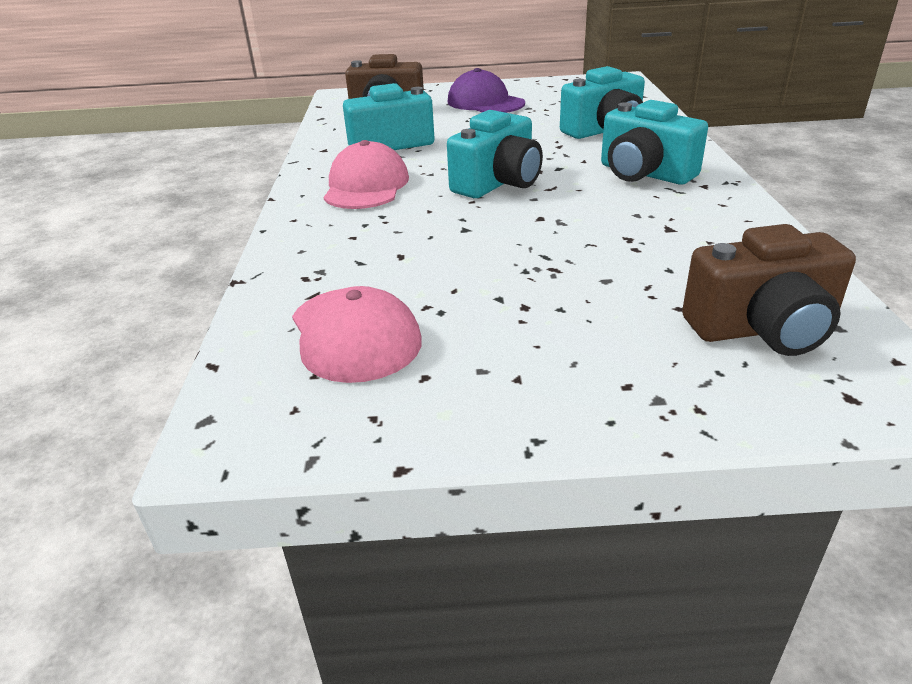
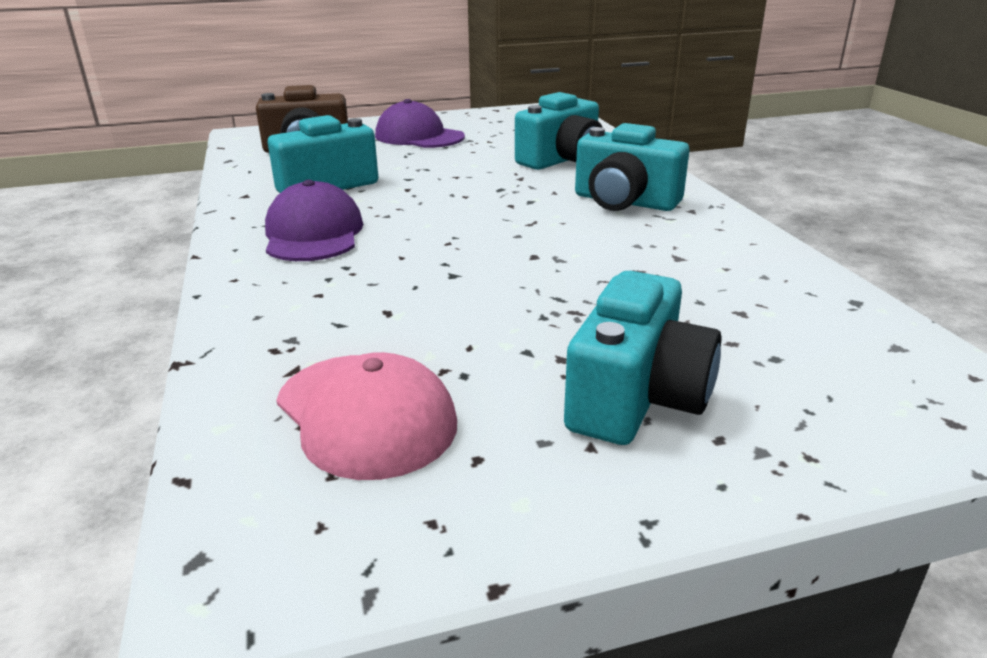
camera: 15 degrees left, 5 degrees down
(366, 186) = (313, 234): pink cap -> purple cap
(498, 183) = (470, 221): turquoise camera -> turquoise camera (636, 397)
(763, 329) = (828, 357): brown camera -> none

